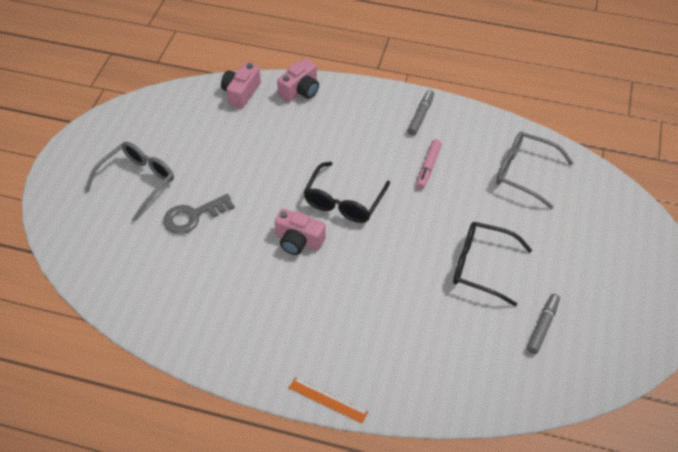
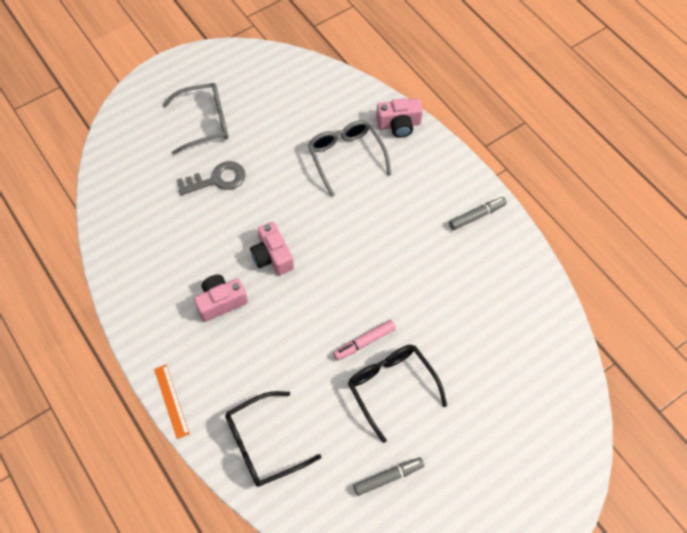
camera: 40 degrees right, 10 degrees up
(193, 216) = (217, 179): grey key -> grey key turned 150 degrees clockwise
(241, 93) = (350, 96): pink camera -> pink camera (221, 302)
(344, 200) = (339, 248): black glasses -> black glasses (264, 444)
(428, 167) = (436, 267): pink marker -> pink marker (364, 342)
(525, 173) = (515, 333): grey glasses -> grey glasses (346, 158)

